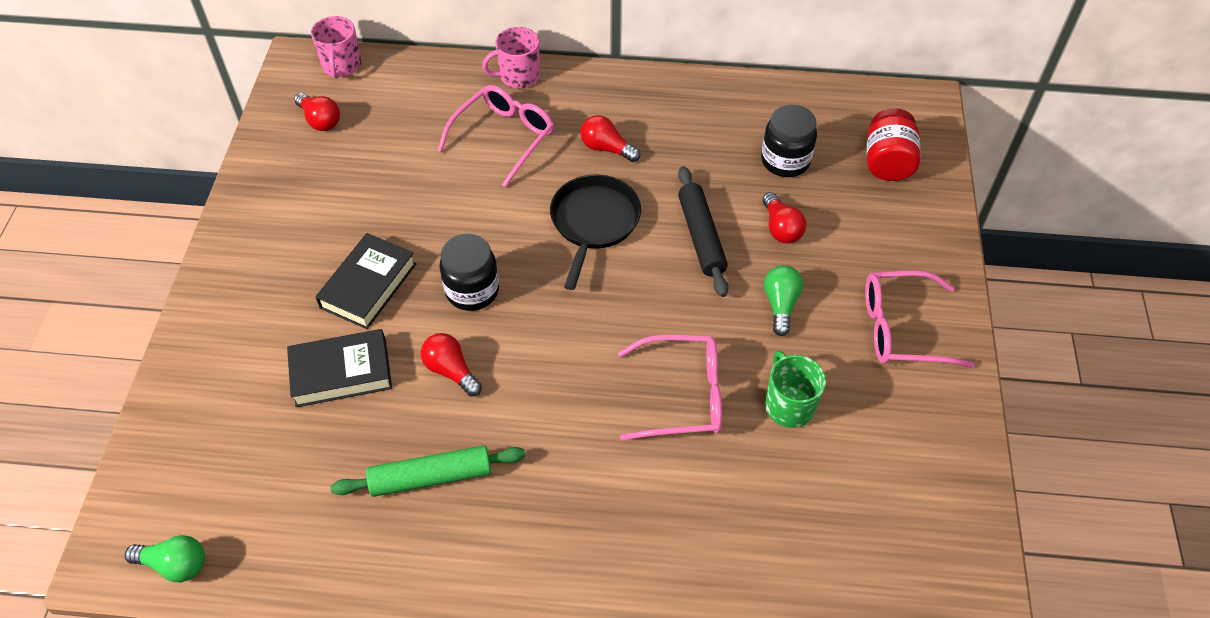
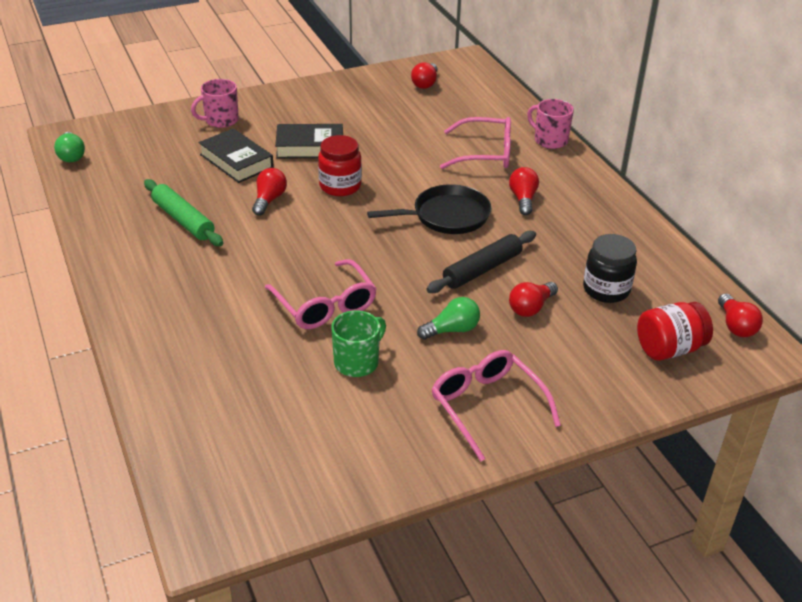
camera: 60 degrees right, 15 degrees down
(341, 66) = (479, 74): pink mug -> pink mug (220, 120)
(472, 291) = (340, 186): black jar -> red jar
(880, 104) = (735, 326): none -> red light bulb

